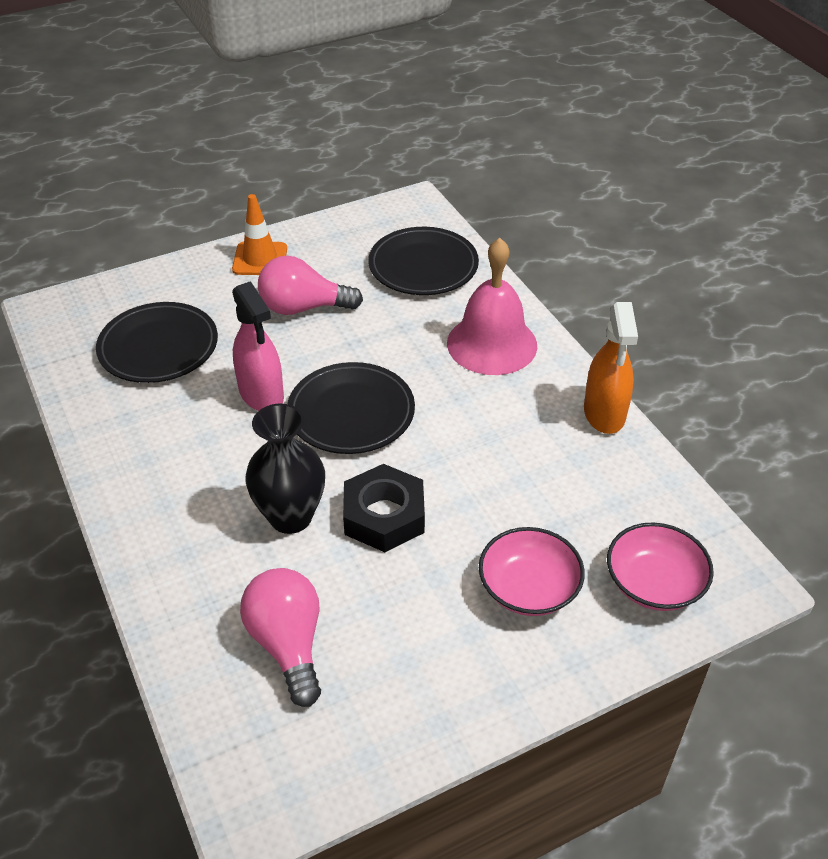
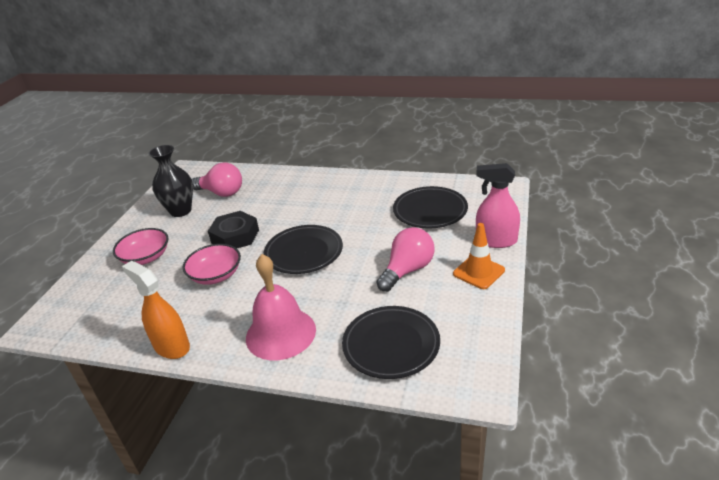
camera: 135 degrees right, 10 degrees down
(261, 394) = (354, 230): pink spray bottle -> pink spray bottle (496, 241)
(290, 517) = (271, 212): black vase -> black vase (180, 211)
(654, 583) = (87, 294): pink bowl -> pink bowl (216, 275)

